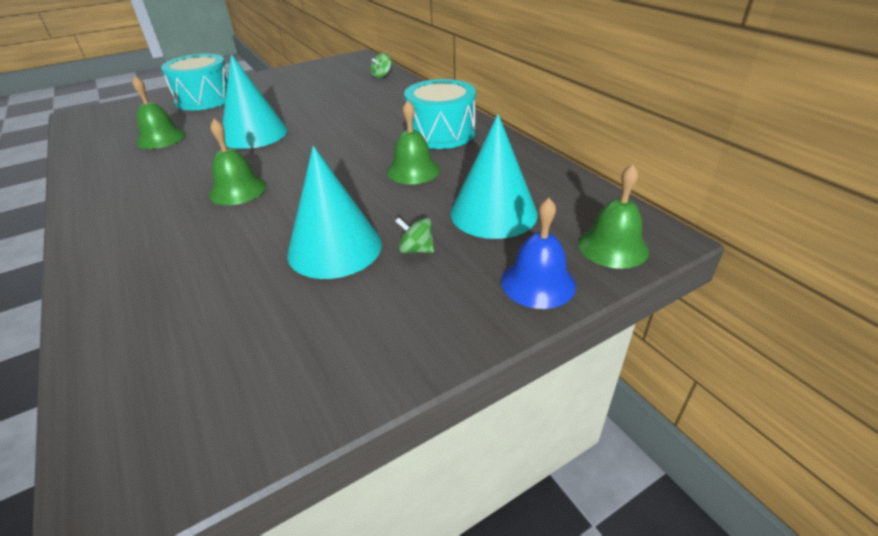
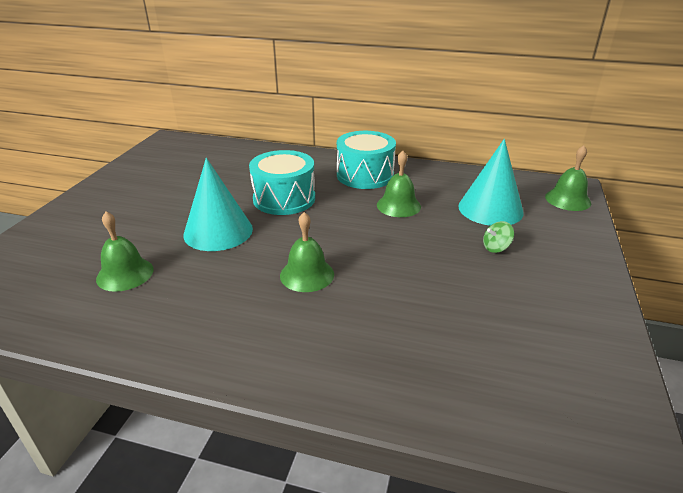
camera: 45 degrees left, 5 degrees down
(205, 99) = (85, 223): turquoise drum -> turquoise drum (284, 199)
(335, 248) = (455, 272): turquoise cone -> none
(381, 75) = (226, 148): green spinning top -> none
(538, 283) = (575, 232): blue bell -> none

